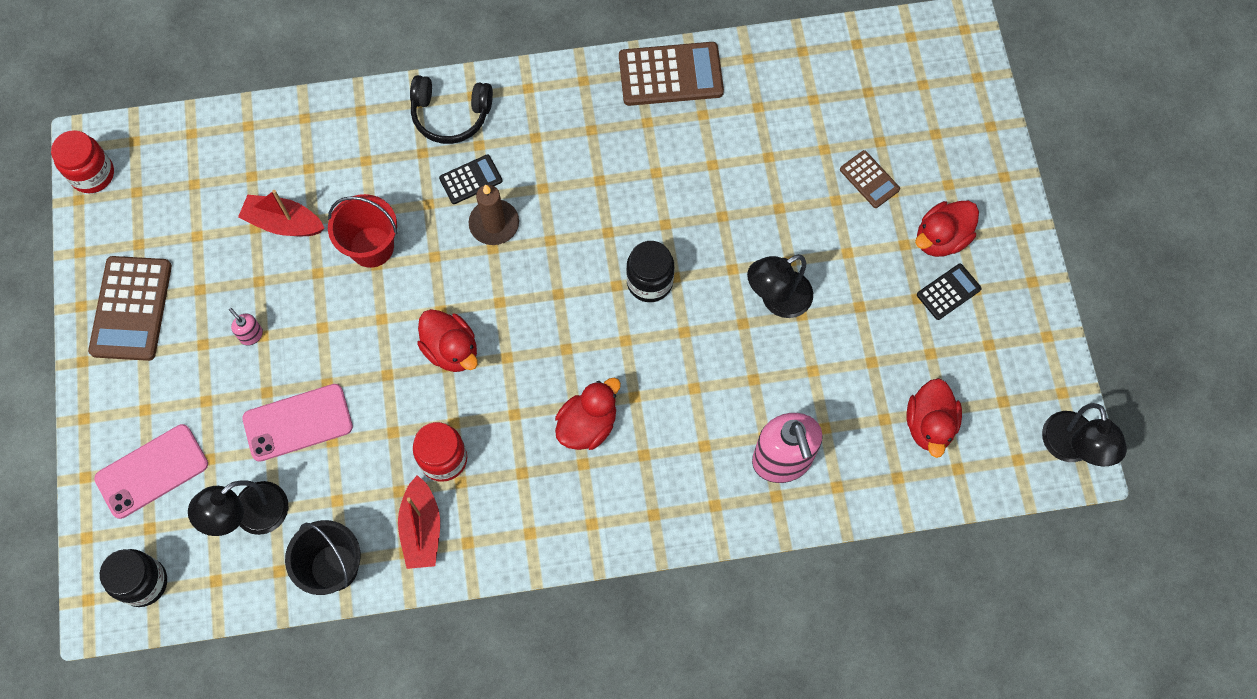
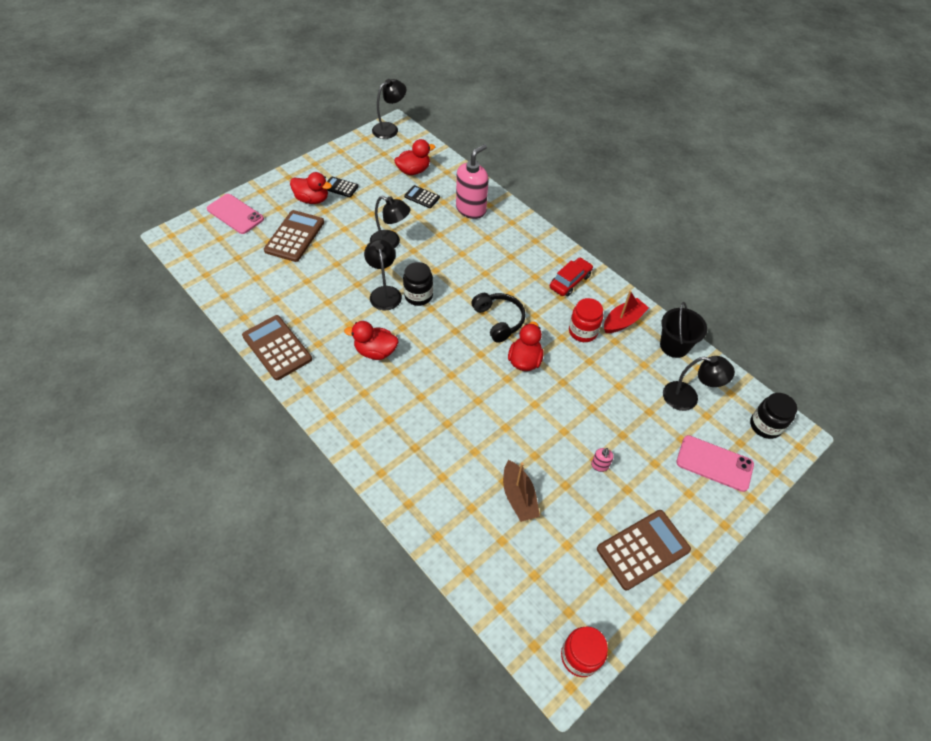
camera: 125 degrees left, 15 degrees down
(284, 223) = (518, 497): red boat -> brown boat
(298, 423) = (624, 408): pink phone -> pink phone (235, 214)
(371, 247) = (496, 436): red bucket -> none
(450, 115) = (378, 447): black headphones -> black headphones (499, 320)
(471, 180) = (415, 410): black calculator -> black calculator (422, 197)
(494, 224) = (435, 382): brown candle -> none
(540, 507) = (570, 281): none -> red car
(587, 425) = (515, 283): red duck -> red duck (375, 351)
(683, 242) = (384, 292): none -> black lamp
(869, 179) = (295, 236): brown calculator -> brown calculator, size x1.84

